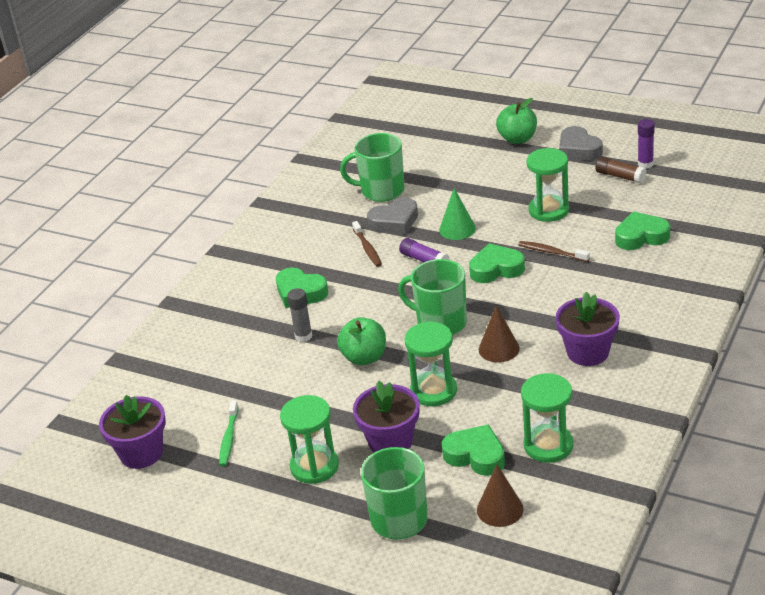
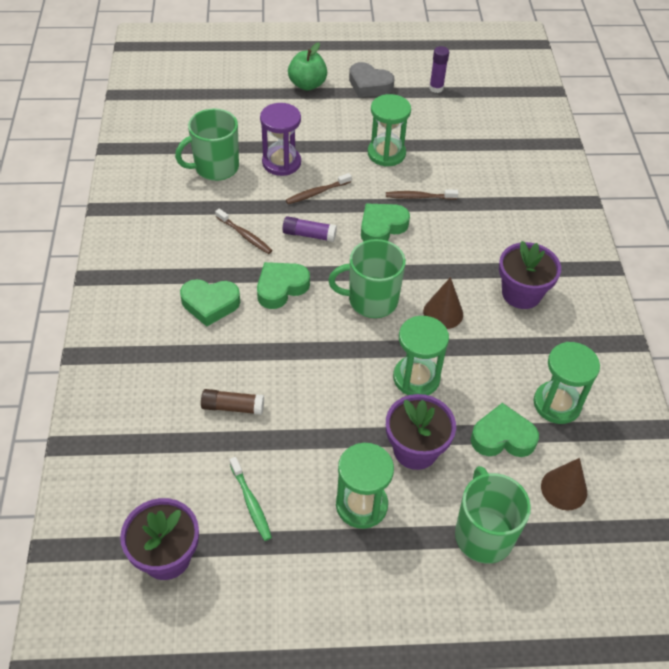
camera: 35 degrees left, 15 degrees up
(303, 336) = (247, 354): grey glue stick -> none
(364, 357) = (325, 361): green apple -> none
(394, 222) = (251, 199): grey heart -> none
(443, 198) = (281, 163): none -> purple hourglass
(457, 229) = (317, 193): green cone -> brown toothbrush
(620, 176) = (423, 105): brown glue stick -> brown glue stick (232, 407)
(641, 236) = (483, 162): green heart -> green heart (281, 288)

